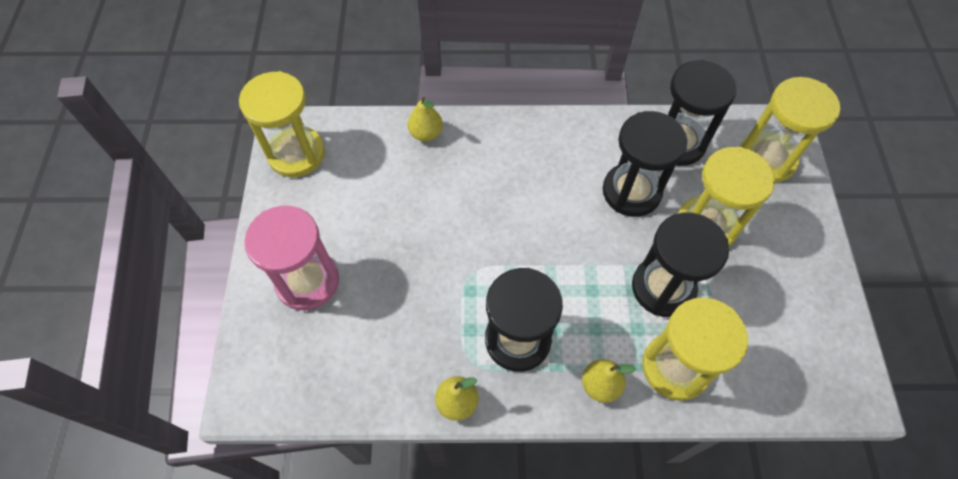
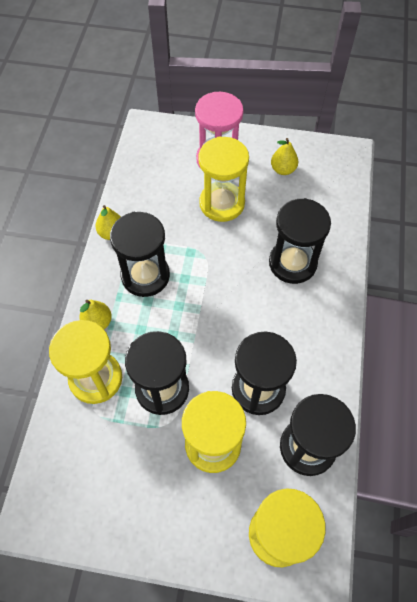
camera: 100 degrees right, 0 degrees up
(296, 154) = (325, 157): yellow hourglass -> yellow hourglass (222, 203)
(426, 133) = (337, 241): yellow pear -> yellow pear (283, 169)
(465, 175) = (292, 263): none -> black hourglass

